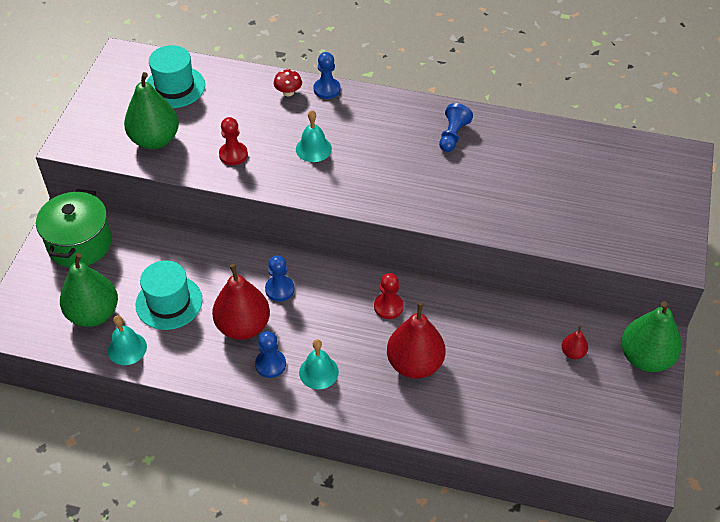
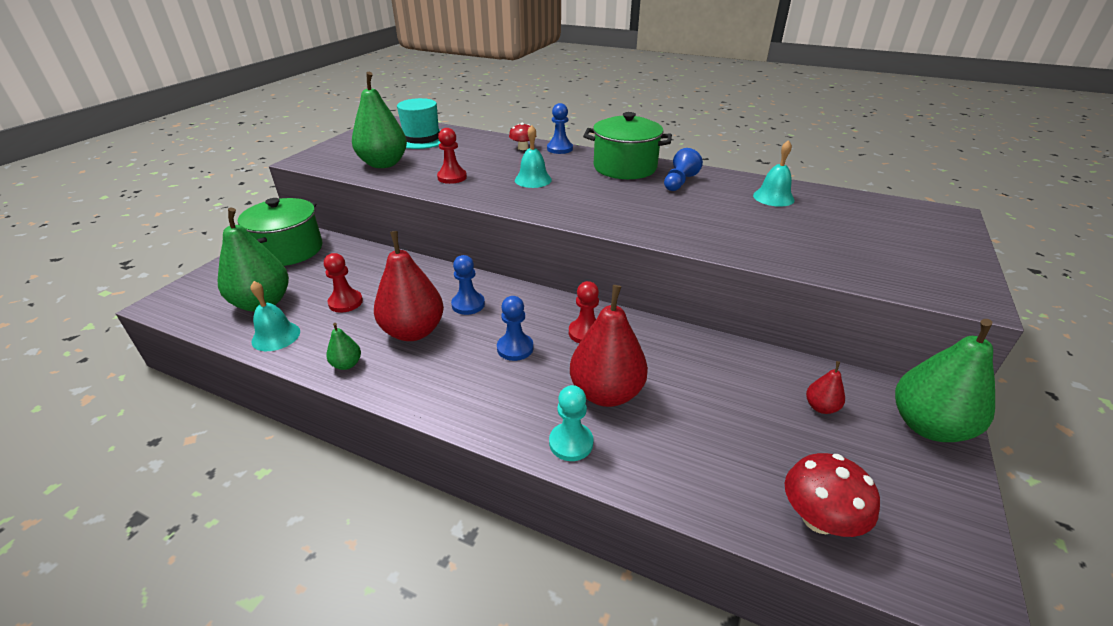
camera: 10 degrees right, 15 degrees down
(169, 302) = (345, 302): turquoise hat -> red pawn
(202, 368) = (347, 364): none -> green pear
(270, 364) = (428, 371): blue pawn -> blue pawn (515, 348)
(318, 372) = (482, 386): turquoise bell -> turquoise bell (773, 197)
(396, 410) = (571, 443): none -> turquoise pawn
(398, 116) = (625, 167): none -> green pot
(564, 439) = (818, 519): none -> red mushroom

